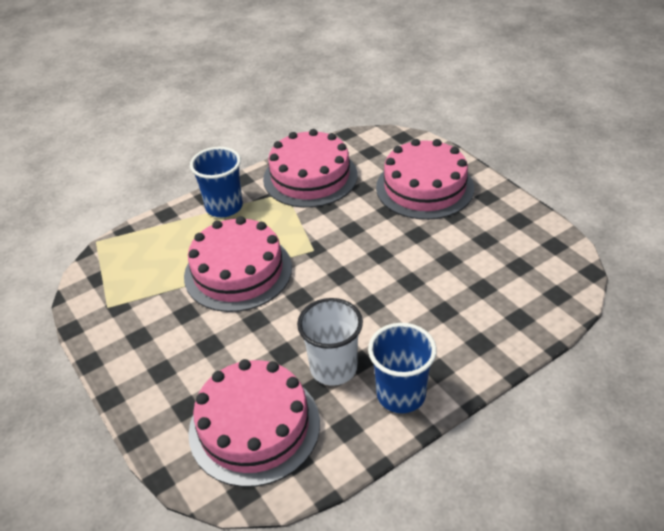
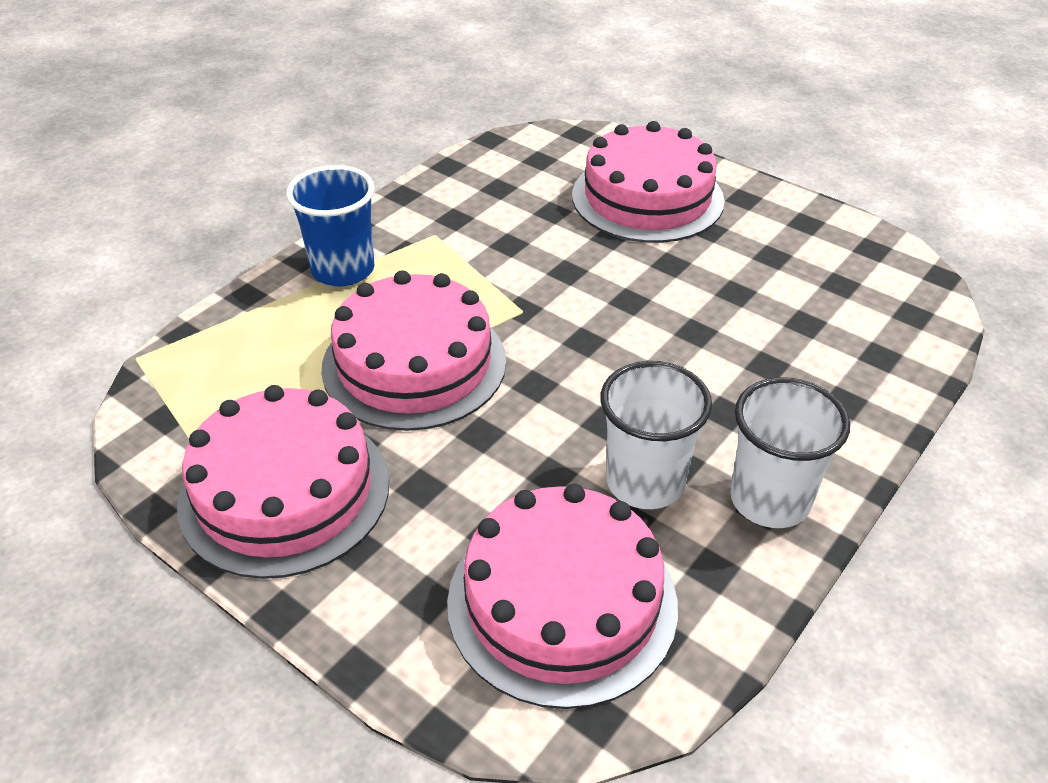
camera: 20 degrees left, 0 degrees up
(310, 177) = (464, 206): pink cake -> pink cake (284, 491)
(401, 394) = (769, 500): blue cup -> white cup

